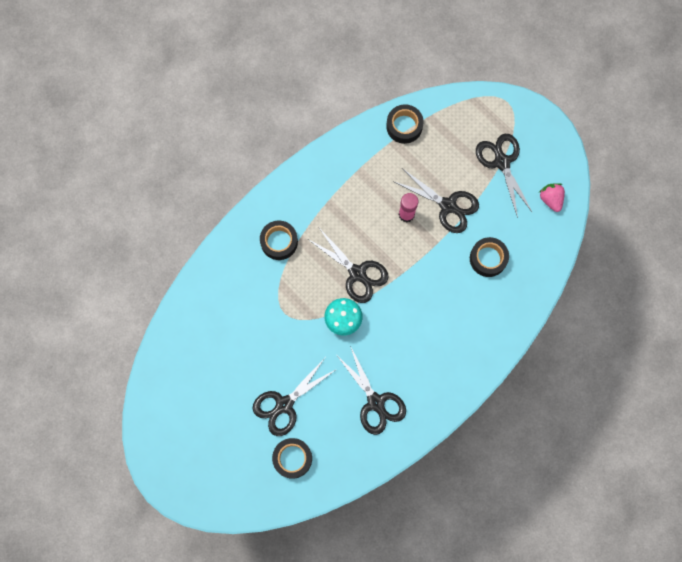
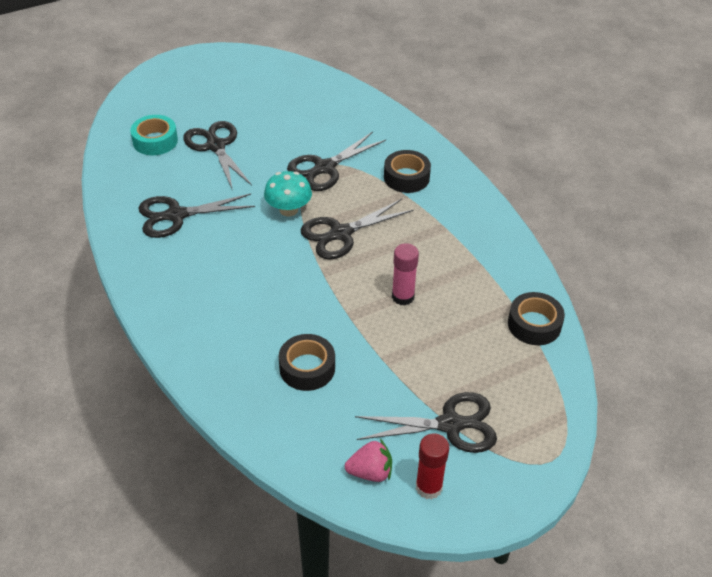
camera: 105 degrees right, 30 degrees down
(292, 458) = (155, 141): black tape -> turquoise tape
(448, 205) = (401, 343): black scissors -> black scissors (325, 168)
(549, 165) = (428, 487): none -> red glue stick

